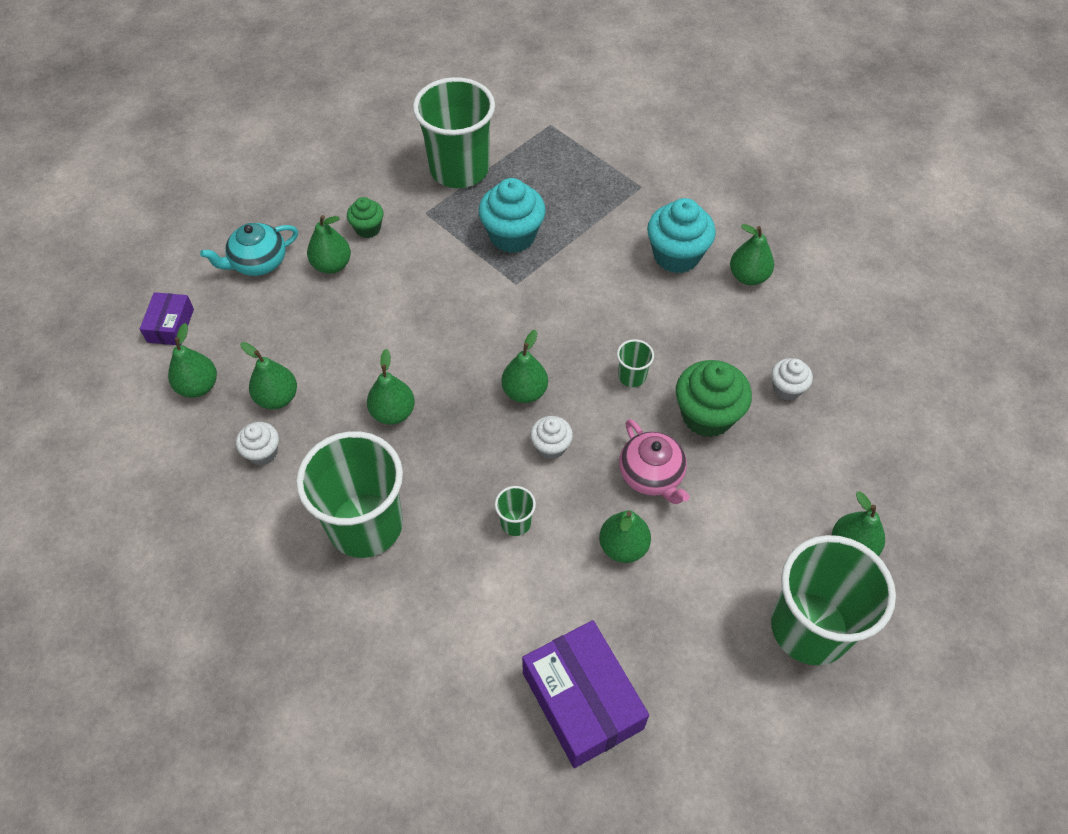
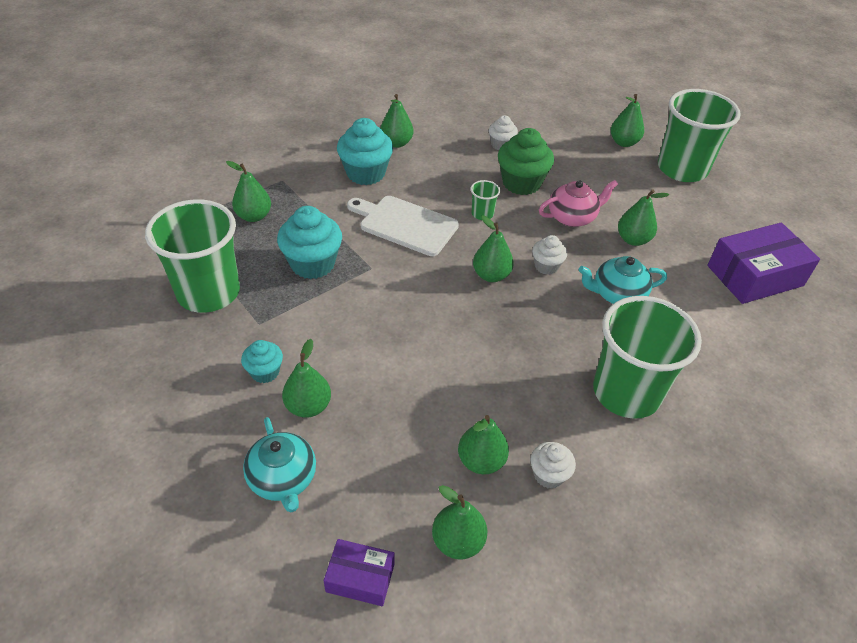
camera: 85 degrees left, 10 degrees down
(368, 228) = (265, 372): green cupcake -> turquoise cupcake
(393, 413) = (506, 365): green pear -> green pear (254, 216)
(515, 522) = (617, 294): green cup -> turquoise teapot
(593, 303) = (405, 224): none -> white cutting board

